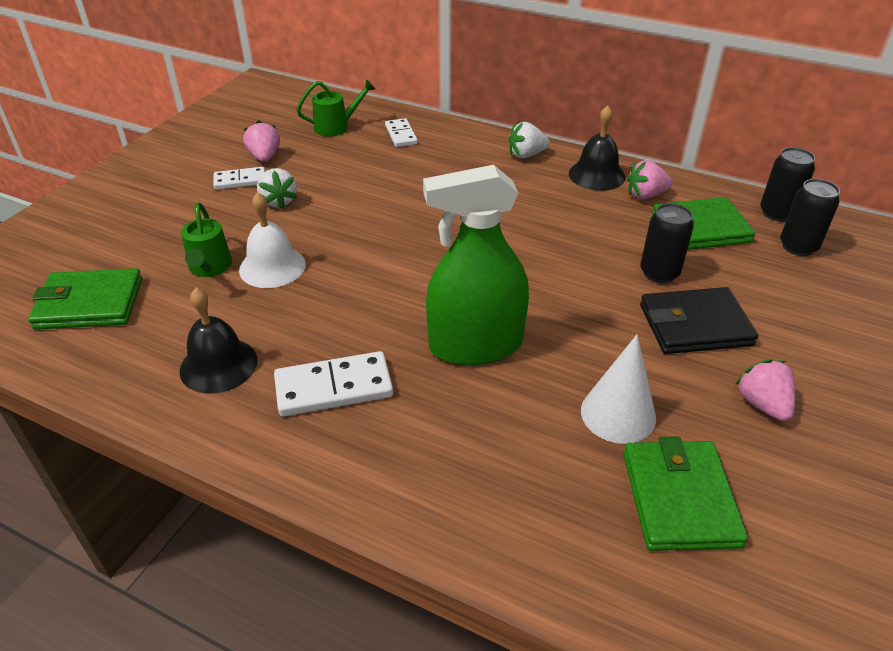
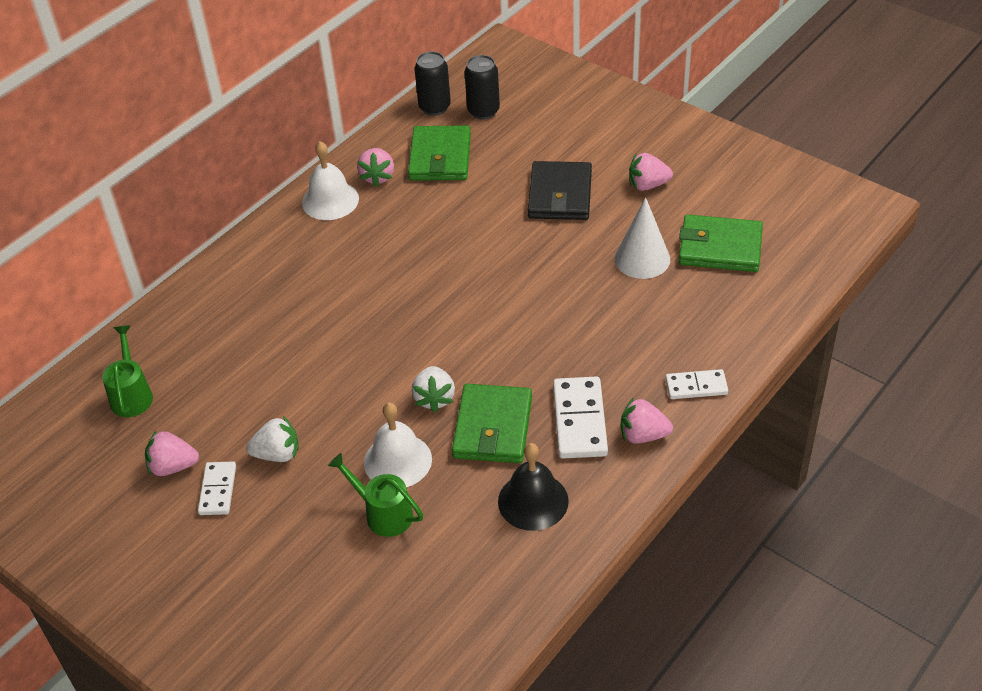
camera: 75 degrees left, 5 degrees up
(90, 303) = (412, 616): green wallet -> green wallet (492, 427)
(209, 268) = (383, 513): green watering can -> green watering can turned 150 degrees counterclockwise
(315, 448) = (643, 435): none -> pink strawberry
(401, 135) = (180, 337): white domino -> white domino (696, 386)
(475, 345) = (550, 325): green spray bottle -> none
(526, 155) = (271, 242): white strawberry -> white strawberry (434, 398)
(596, 175) = (330, 200): black bell -> white bell
(659, 273) = (492, 197): black can -> none

